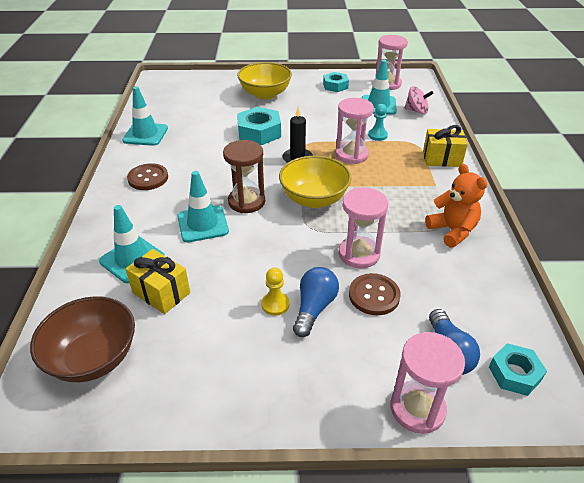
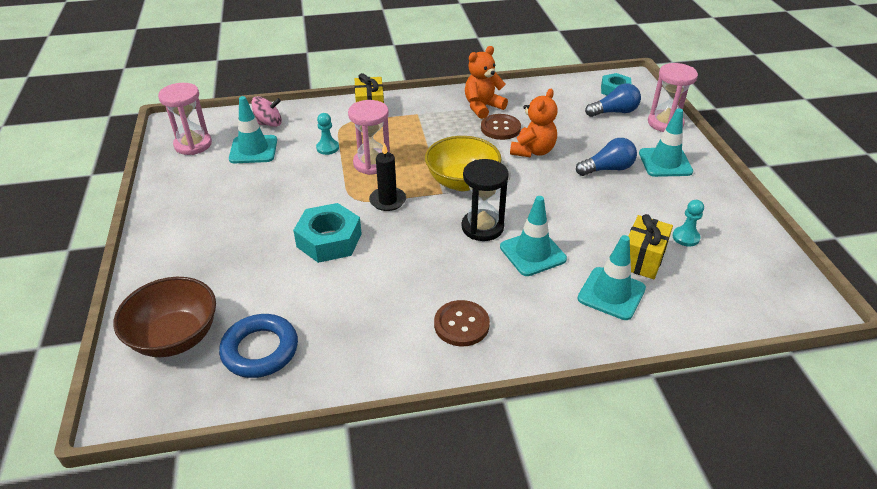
camera: 100 degrees left, 0 degrees up
(93, 358) = (736, 282): brown bowl -> brown bowl (175, 337)
(145, 134) = (346, 363): turquoise traffic cone -> turquoise traffic cone (665, 162)
(173, 109) = (260, 350): none -> blue ring
(175, 339) = (685, 237): none -> turquoise pawn
(246, 202) = (482, 227): brown hourglass -> black hourglass
(265, 94) = (213, 251): yellow bowl -> none
(275, 304) = (615, 189): yellow pawn -> none
(314, 308) = (607, 169): blue light bulb -> blue light bulb turned 150 degrees clockwise
(335, 86) = (193, 186): turquoise nut -> none
(359, 254) = (533, 151): pink hourglass -> orange teddy bear
(374, 295) = (578, 142): brown button -> brown button (500, 128)
(416, 111) = (269, 123): pink spinning top -> pink spinning top turned 75 degrees clockwise

